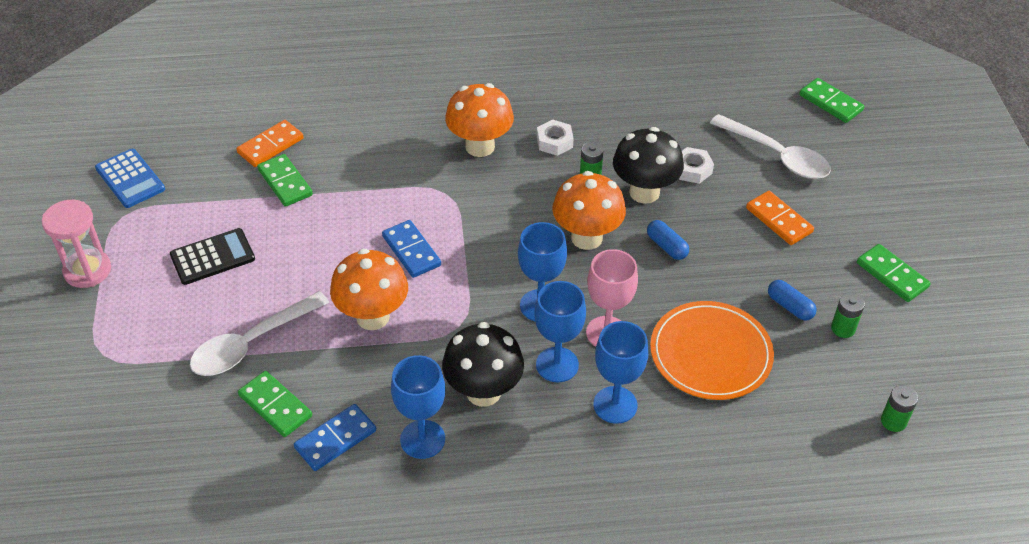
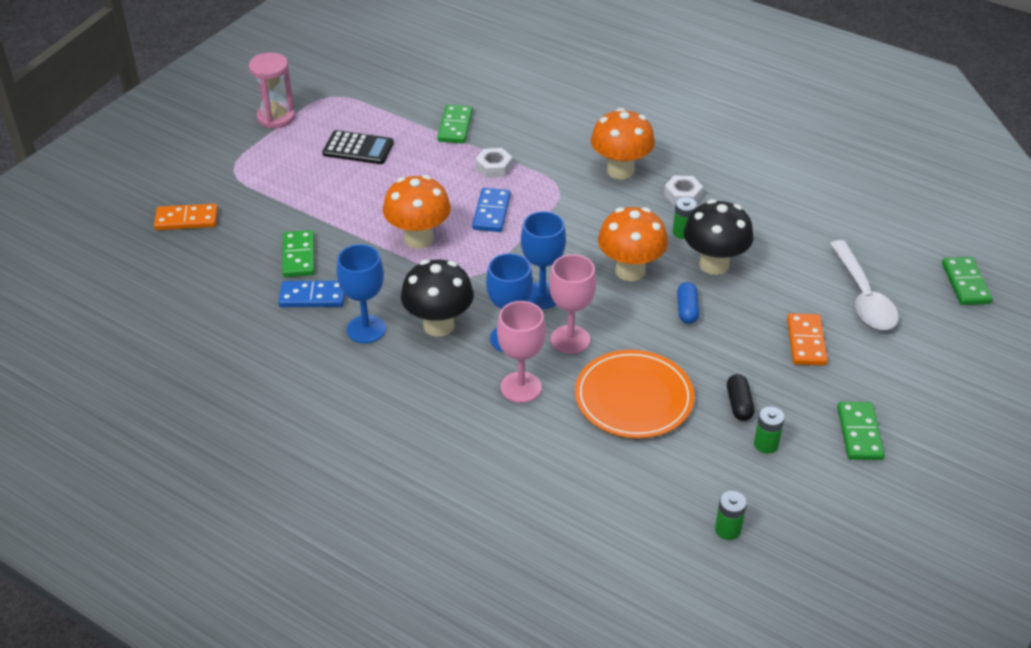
camera: 40 degrees right, 5 degrees down
(130, 179) = (359, 76): blue calculator -> none
(252, 343) = (325, 212): white spoon -> none
(270, 146) = (471, 99): orange domino -> orange domino (186, 220)
(615, 405) = (521, 387): blue goblet -> pink goblet
(692, 169) = (774, 269): white nut -> white nut (494, 167)
(790, 306) = (739, 404): blue capsule -> black capsule

